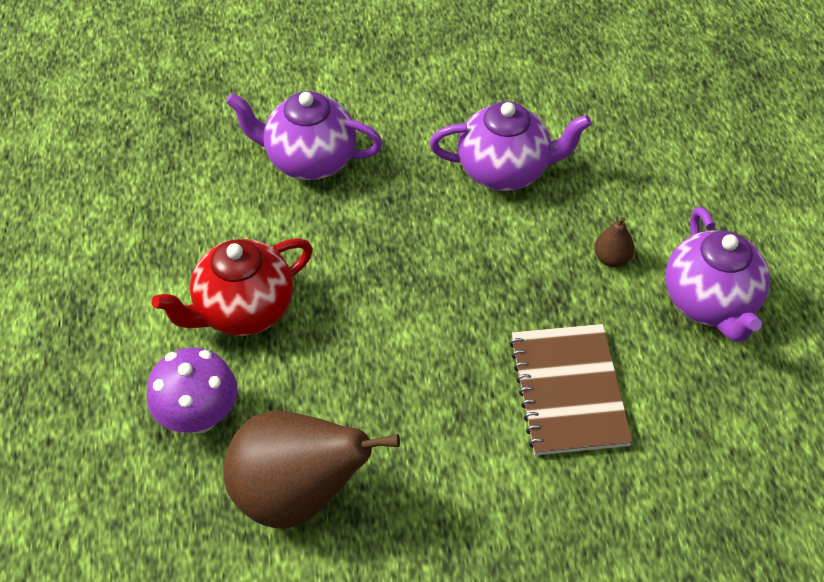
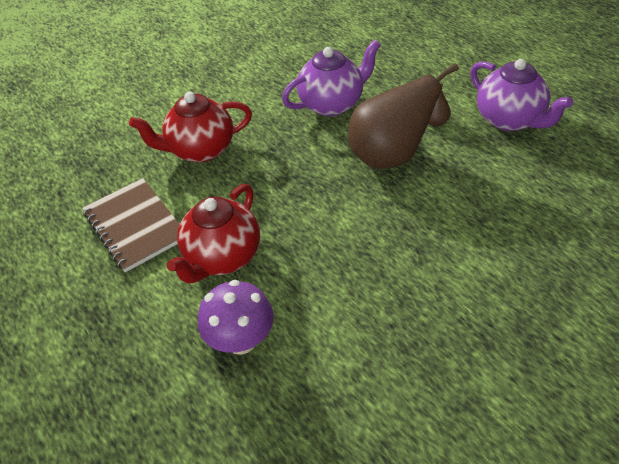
camera: 25 degrees left, 5 degrees down
(298, 494) = (352, 354): brown pear -> brown pear (390, 156)
(309, 160) = (200, 150): purple teapot -> red teapot
(568, 391) = (472, 203): brown notebook -> brown notebook (135, 226)

